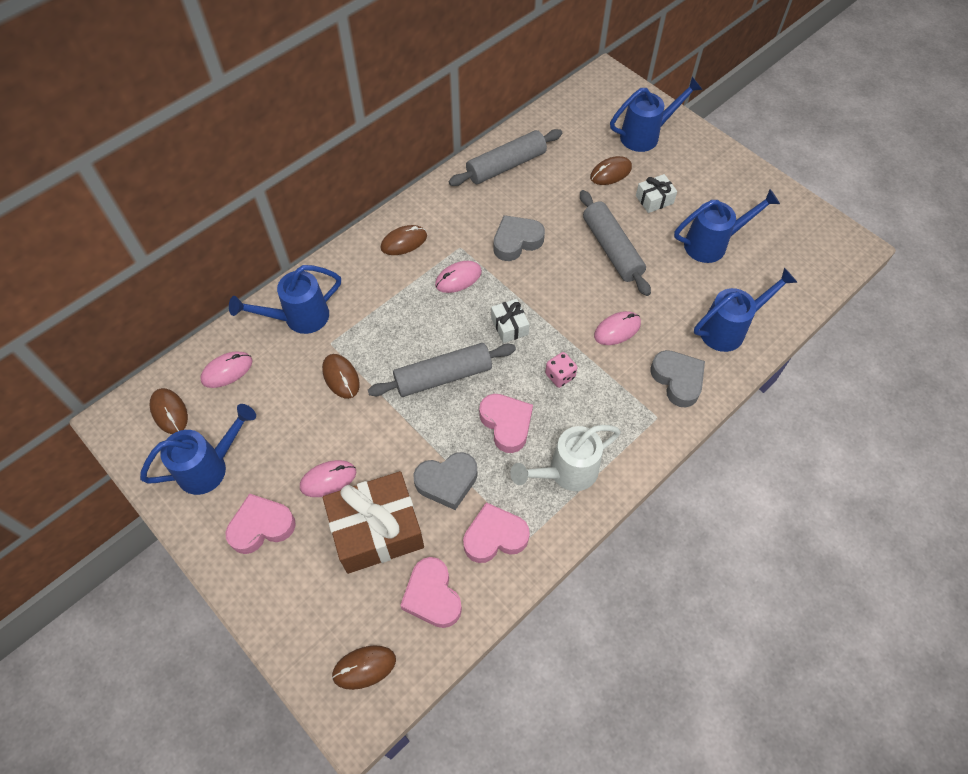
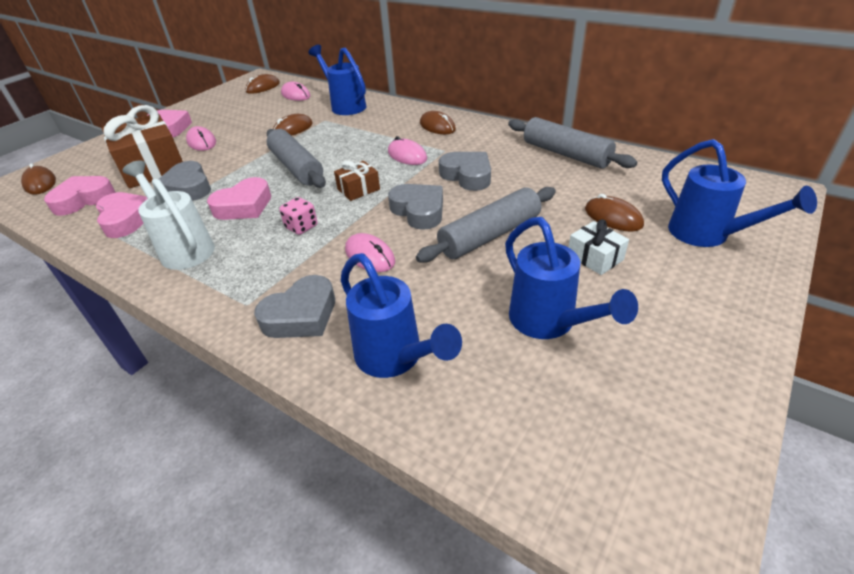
camera: 80 degrees right, 20 degrees down
(210, 467) = (220, 106): blue watering can -> none
(509, 326) = (358, 189): white gift -> brown gift
(562, 287) = (419, 211): none -> grey heart

